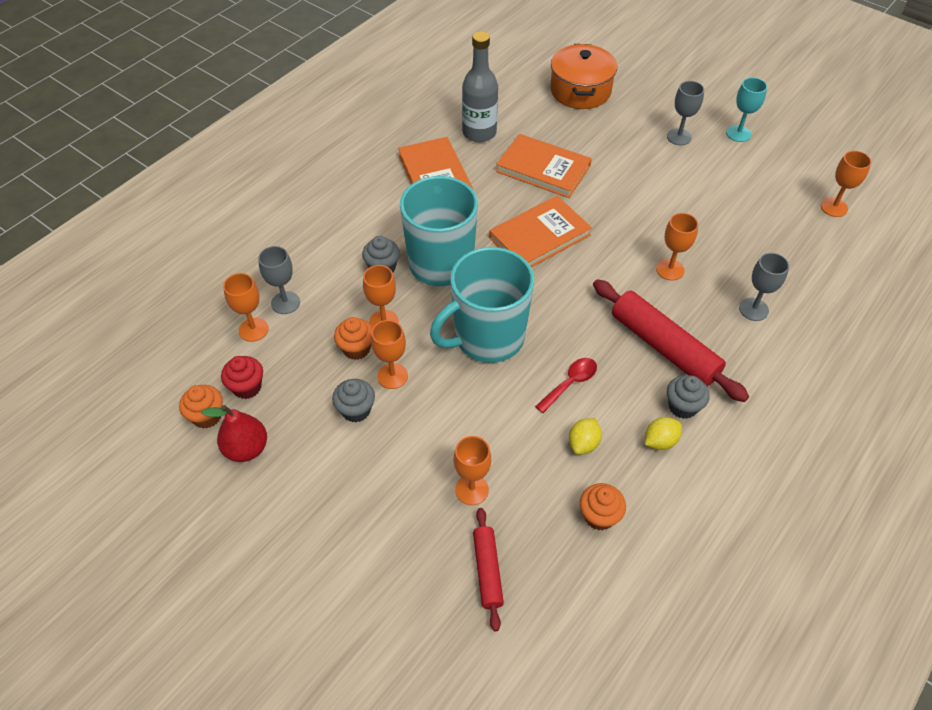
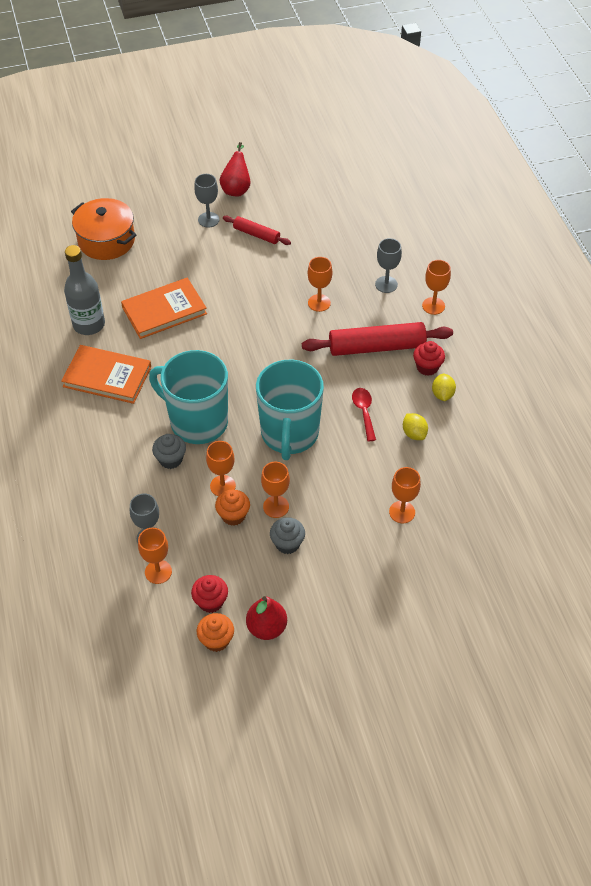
camera: 55 degrees left, 0 degrees up
(487, 570) = (464, 536): red rolling pin -> red rolling pin (256, 234)
(539, 236) = (226, 352): orange book -> none
(599, 516) = (469, 457): orange cupcake -> none
(682, 406) = (427, 367): grey cupcake -> red cupcake
(738, 133) = (236, 188): turquoise goblet -> red pear
(834, 207) = (343, 190): orange goblet -> orange goblet (433, 306)

